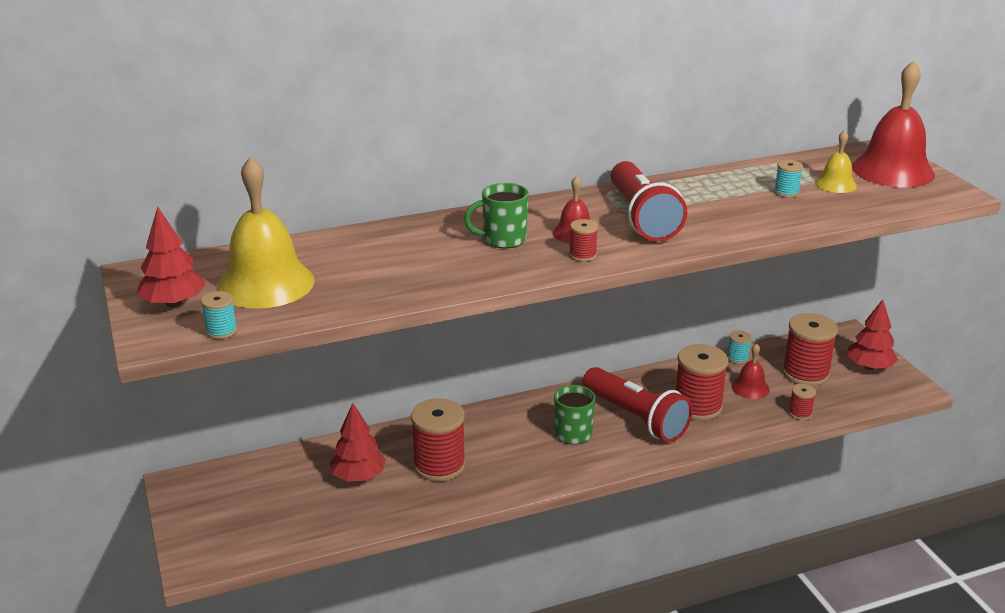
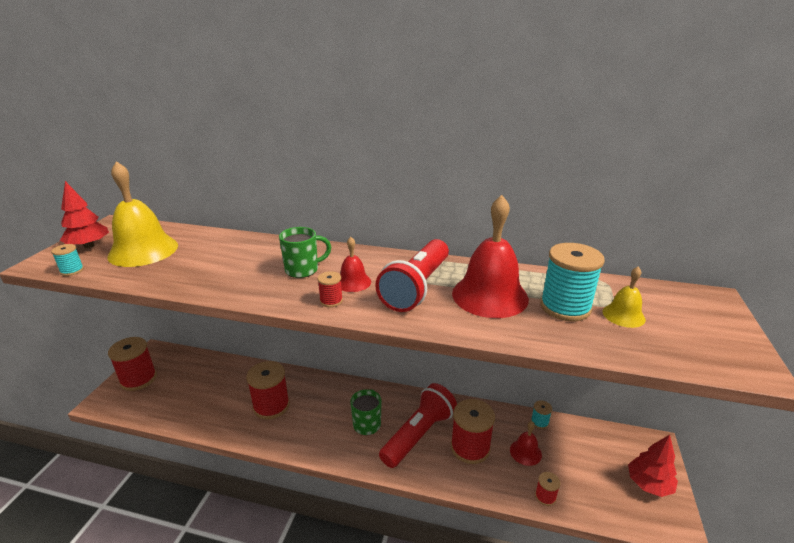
camera: 35 degrees right, 0 degrees up
(358, 477) = (226, 391): red tree -> none
(503, 240) = (303, 270): green mug -> green mug turned 135 degrees clockwise
(636, 418) = (418, 434): red flashlight -> red flashlight turned 135 degrees counterclockwise
(786, 192) = (565, 307): turquoise spool -> turquoise spool, size x2.12
(805, 373) = (583, 462): red spool -> red spool (138, 379)
(893, 170) = (701, 322): red bell -> red bell (490, 295)

